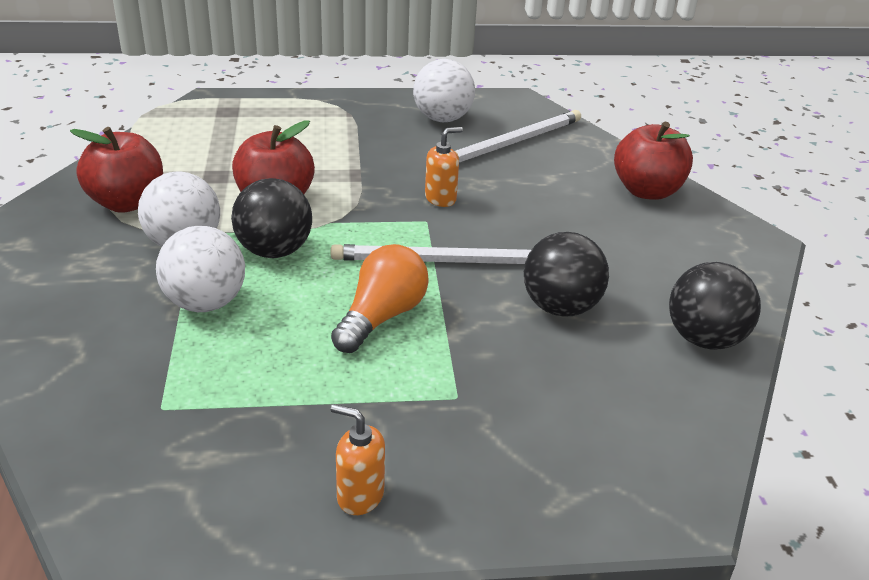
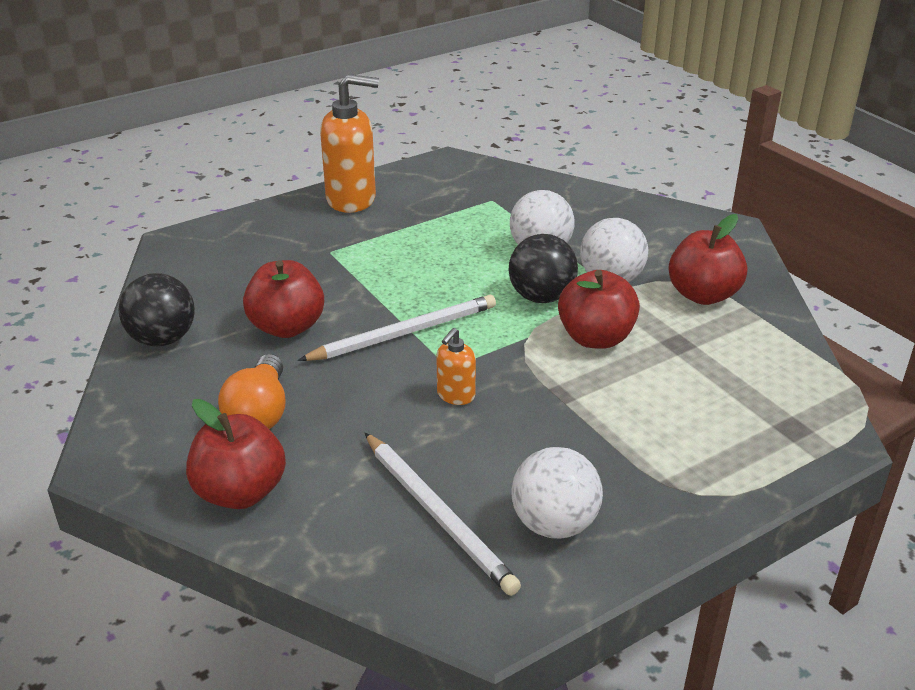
camera: 155 degrees right, 0 degrees up
(360, 496) = (351, 199): orange soap dispenser -> orange soap dispenser, size x2.01
(381, 317) = (415, 278): orange light bulb -> orange light bulb (259, 413)
(512, 142) = (437, 514): white pencil -> white pencil turned 60 degrees counterclockwise
(560, 307) = (287, 327): black ball -> red apple

